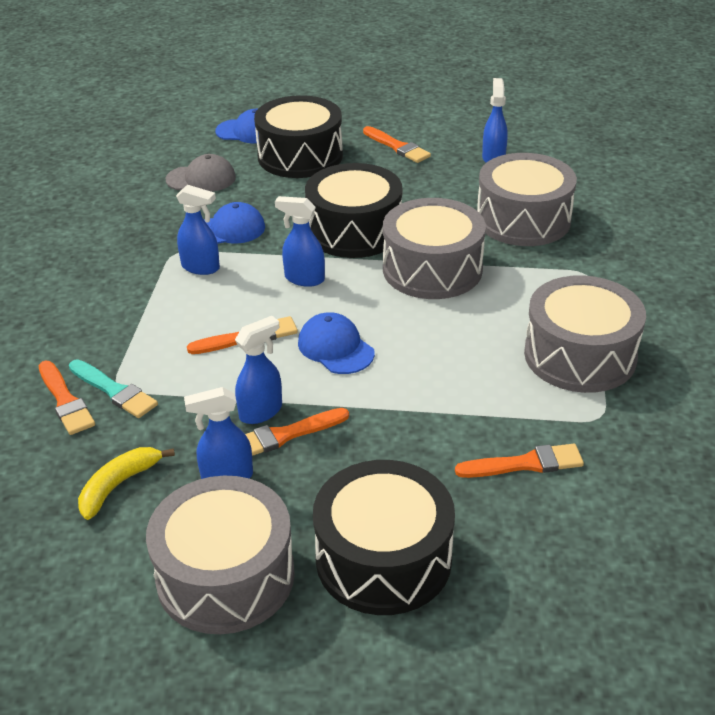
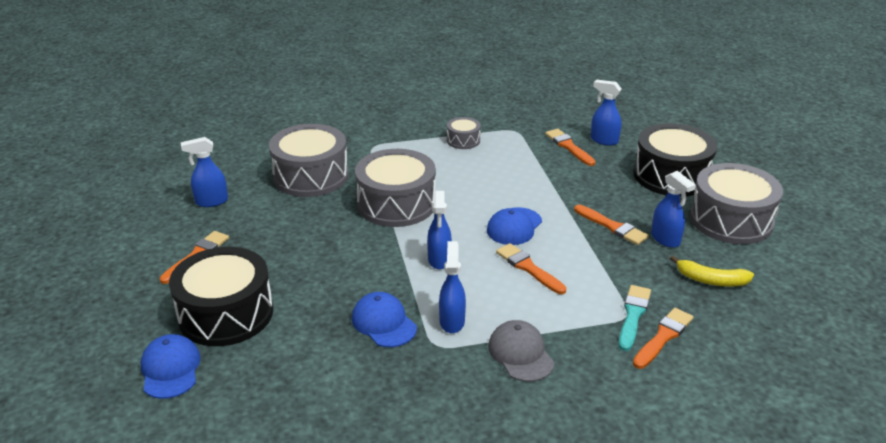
camera: 110 degrees left, 5 degrees down
(201, 179) = (291, 373): grey cap -> grey cap (520, 354)
(261, 411) = (599, 241): blue spray bottle -> blue spray bottle (603, 140)
(354, 231) = (357, 250): black drum -> none
(580, 355) = (463, 140): grey drum -> grey drum, size x0.48

